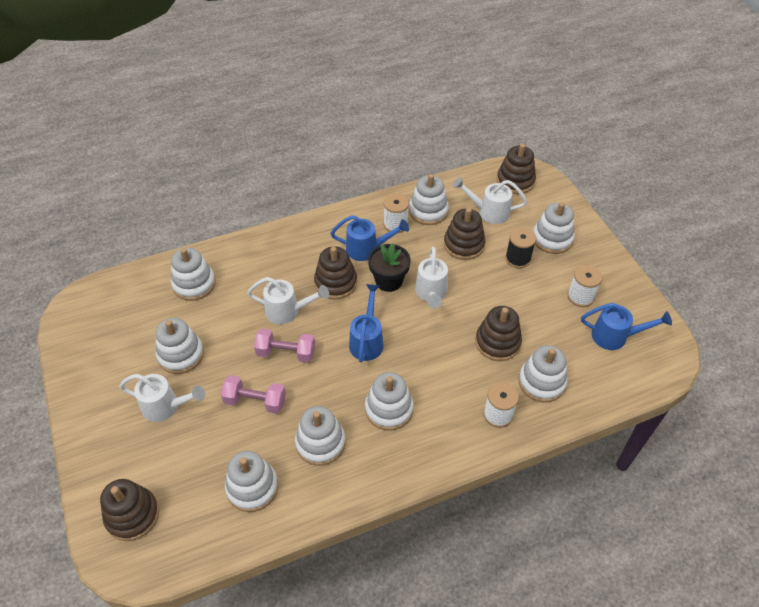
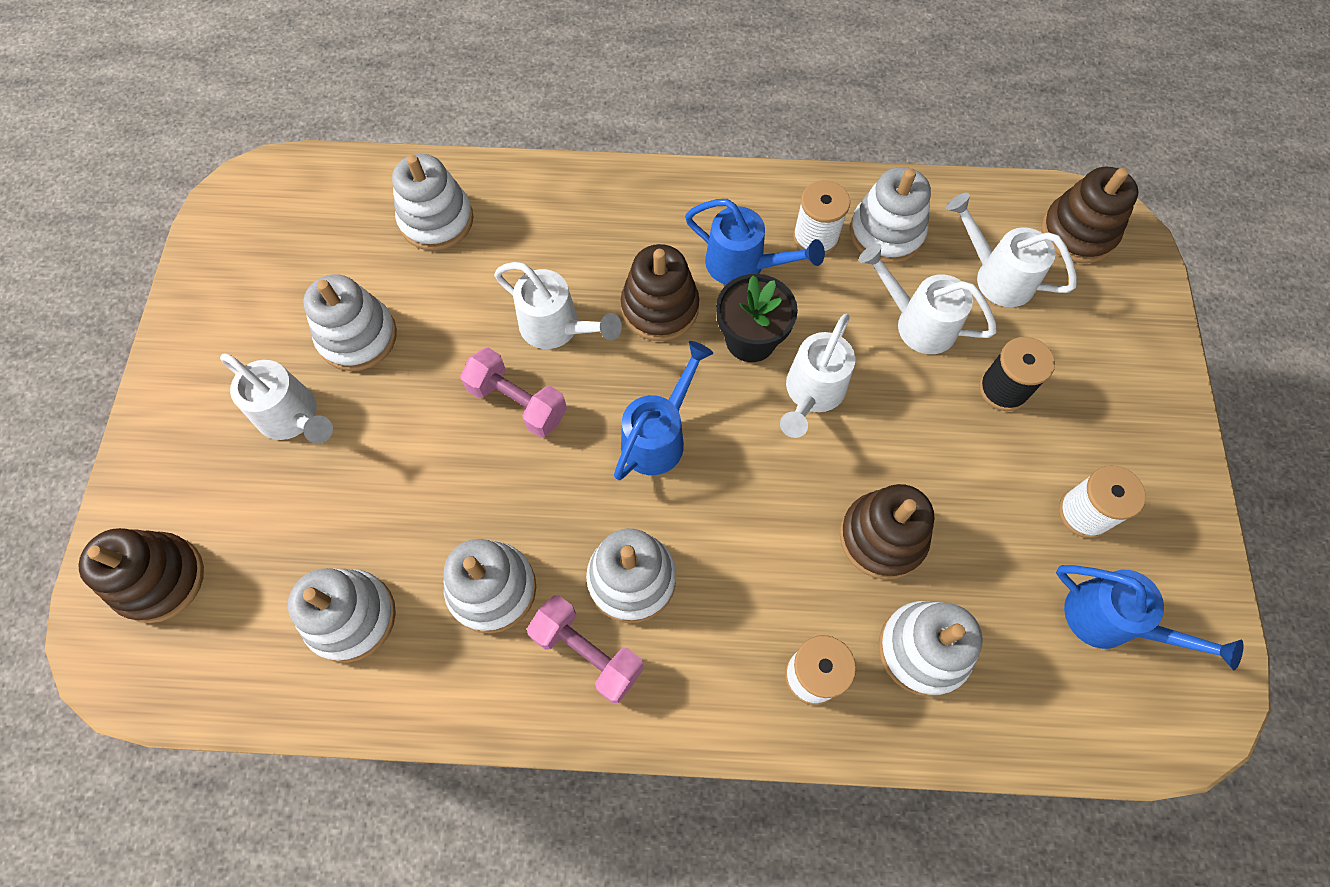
camera: 25 degrees right, 15 degrees up
(255, 401) = (428, 468): pink dumbbell -> pink dumbbell (587, 653)
(464, 244) = (917, 322): brown stacking toy -> white watering can
(552, 239) = (1089, 375): white stacking toy -> none

